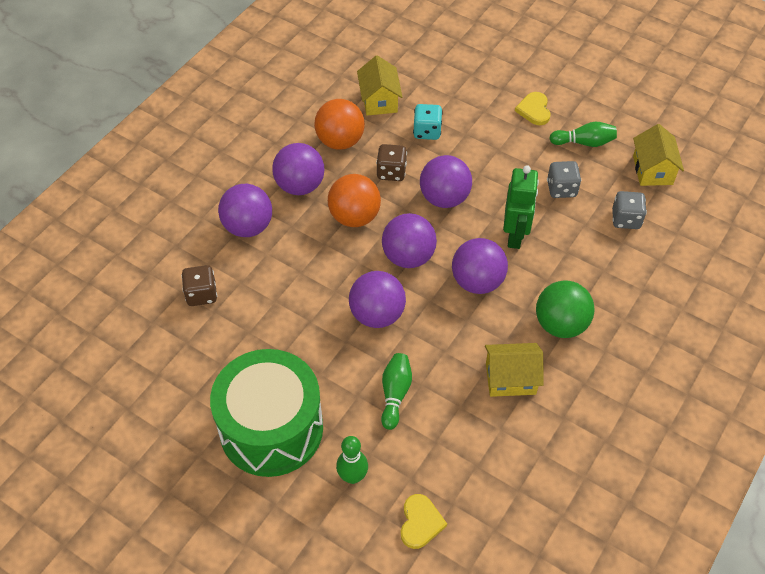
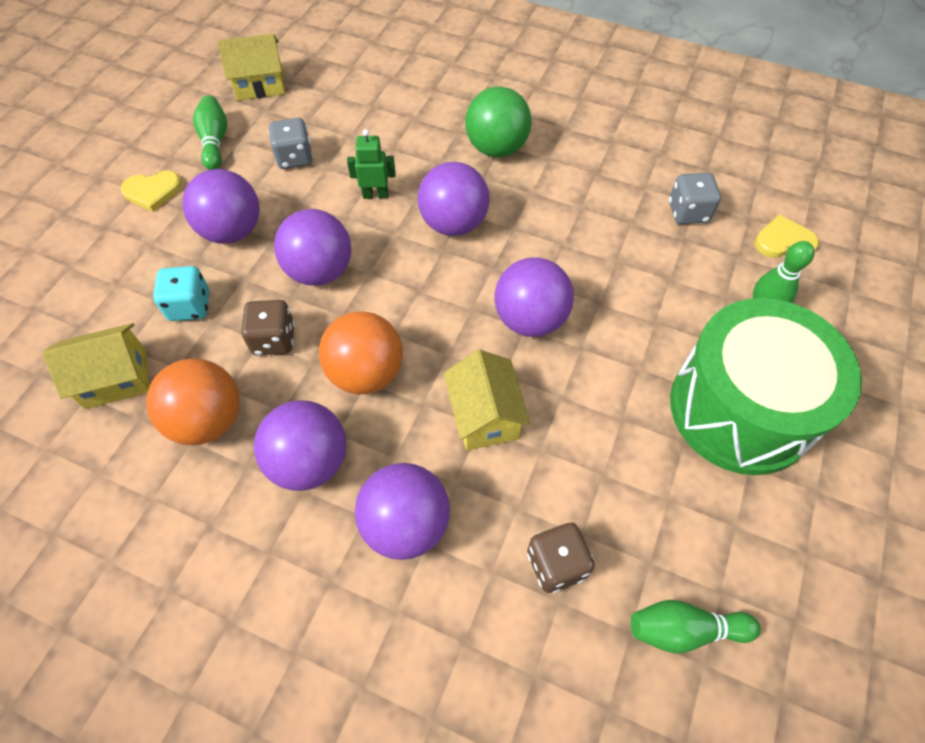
camera: 100 degrees left, 5 degrees up
(395, 394) = (639, 284): green bowling pin -> green bowling pin (684, 630)
(408, 257) = (428, 298): purple ball -> purple ball (232, 231)
(510, 379) = (580, 184): yellow house -> yellow house (485, 416)
(515, 236) = (375, 195): green robot -> green robot, size x0.61
(626, 219) = (337, 103): grey dice -> grey dice (688, 212)

